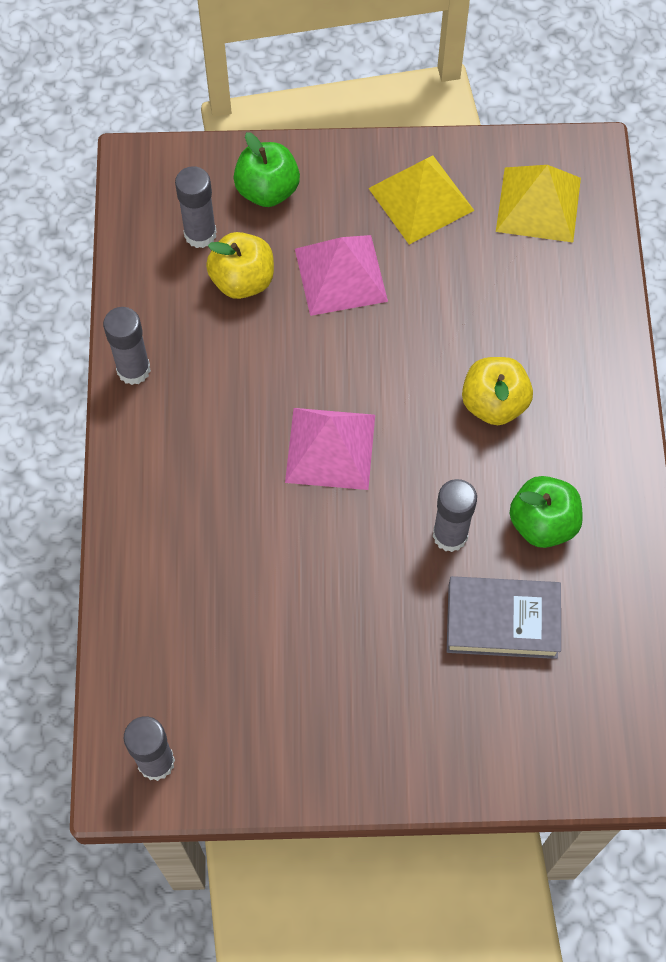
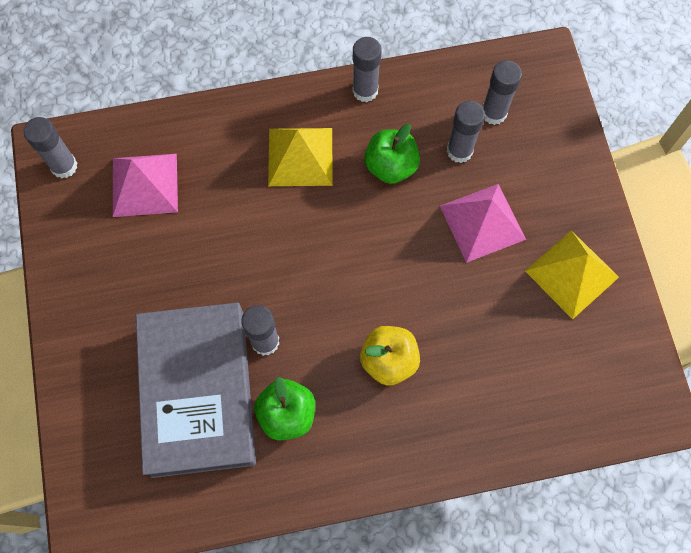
camera: 80 degrees right, 5 degrees up
(242, 280) = (459, 151): yellow apple -> grey glue stick
(267, 190) = (547, 154): green apple -> green apple (391, 166)
(330, 448) = (325, 240): pink pyramid -> pink pyramid (145, 185)
(502, 621) = (198, 392): grey book -> grey book, size x1.77
(538, 204) = (593, 373): yellow pyramid -> yellow pyramid (300, 156)

